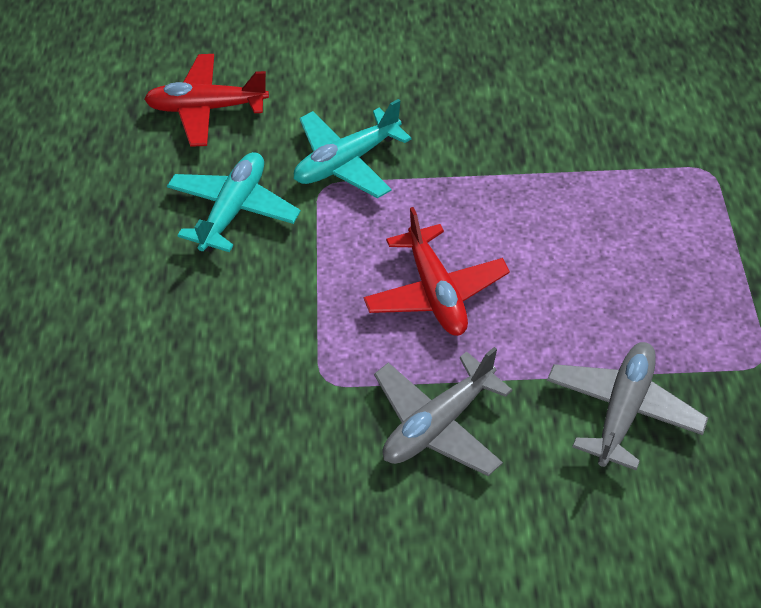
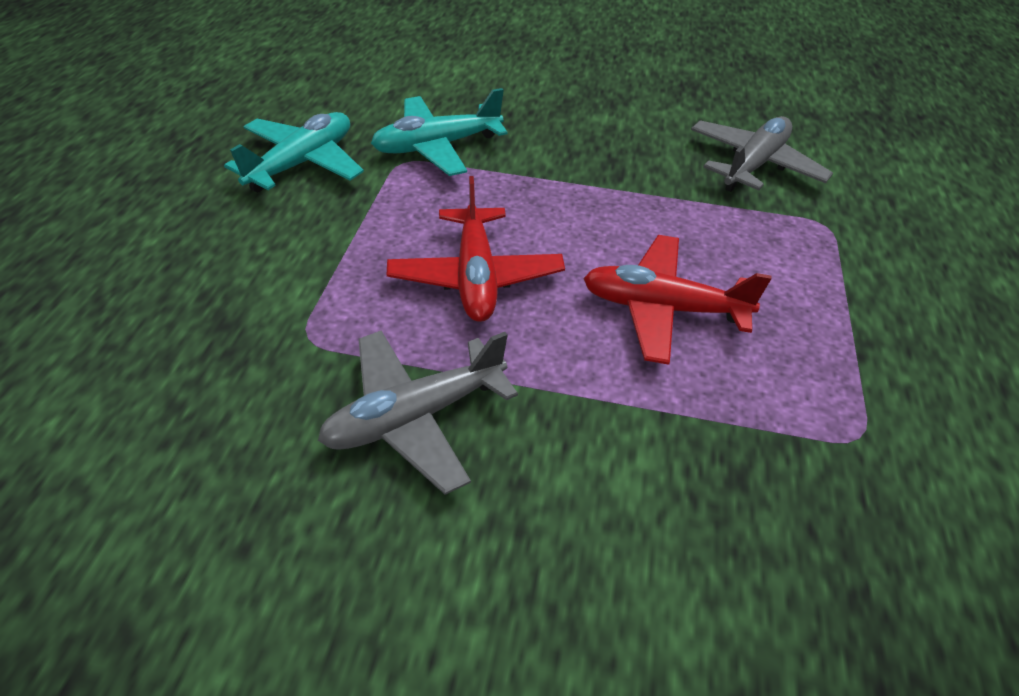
camera: 10 degrees right, 5 degrees down
(207, 108) = (326, 83): red plane -> red plane (663, 308)
(622, 410) = (658, 455): grey plane -> grey plane (753, 165)

